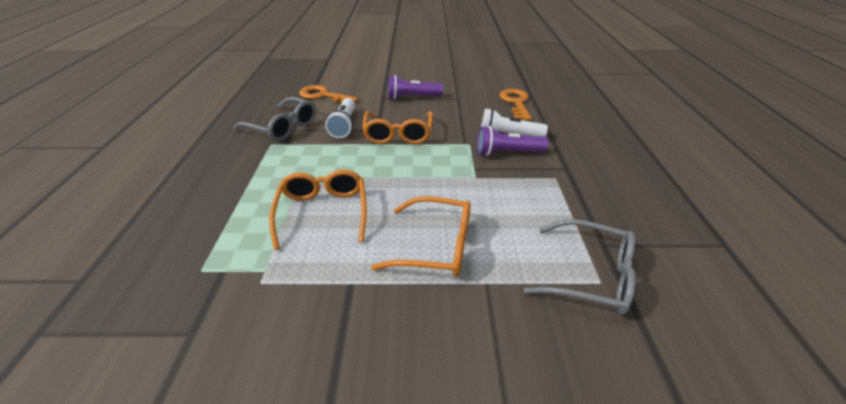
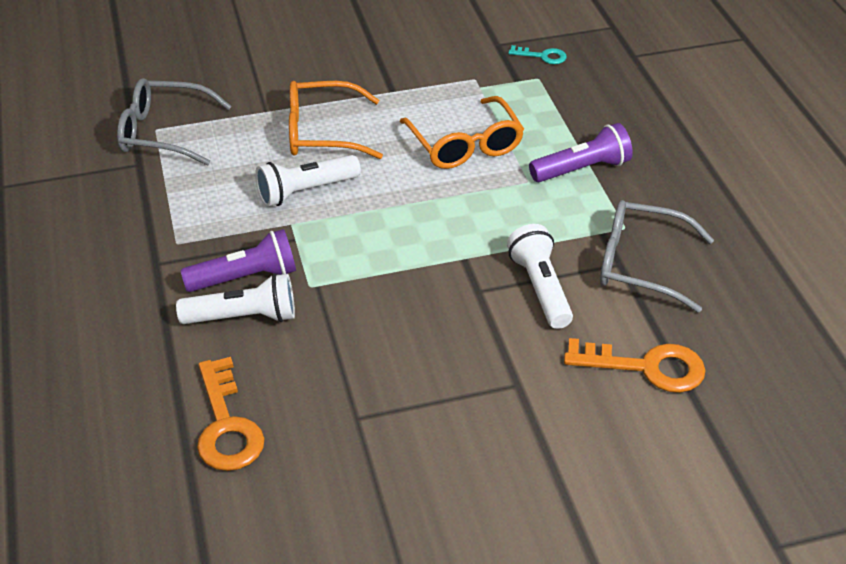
camera: 165 degrees right, 5 degrees up
(165, 300) = (542, 56): none -> turquoise key
(398, 134) = (436, 285): orange glasses -> none
(412, 97) = (457, 400): purple flashlight -> purple flashlight (582, 169)
(461, 197) = (305, 191): none -> white flashlight

